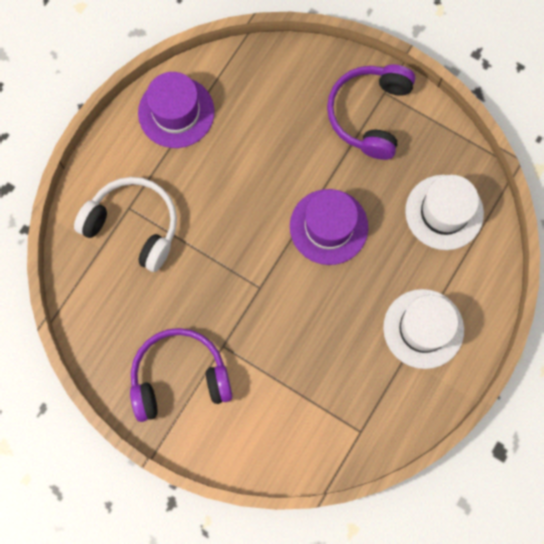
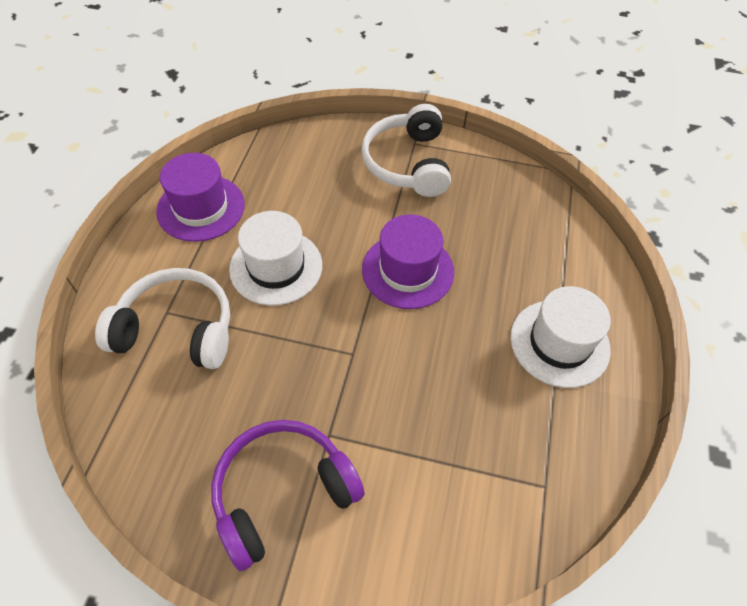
camera: 20 degrees left, 20 degrees down
(370, 114) = (408, 163): purple headphones -> white headphones
(444, 212) = (523, 226): white hat -> white hat (276, 267)

